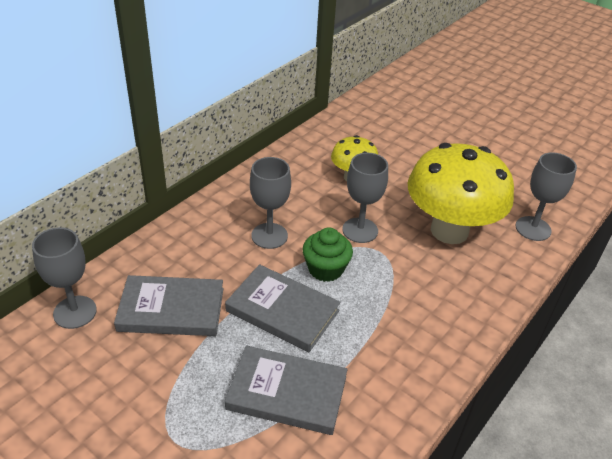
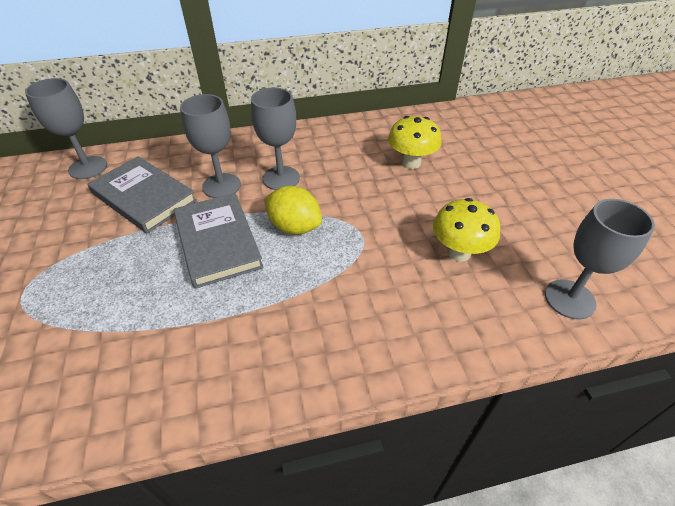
camera: 40 degrees right, 5 degrees up
(287, 393) = (137, 311): grey book -> none
(325, 269) = (294, 227): green cupcake -> yellow lemon
(360, 230) = (365, 209): grey goblet -> grey goblet (221, 186)
(449, 231) = (459, 252): yellow mushroom -> yellow mushroom, size x0.51

